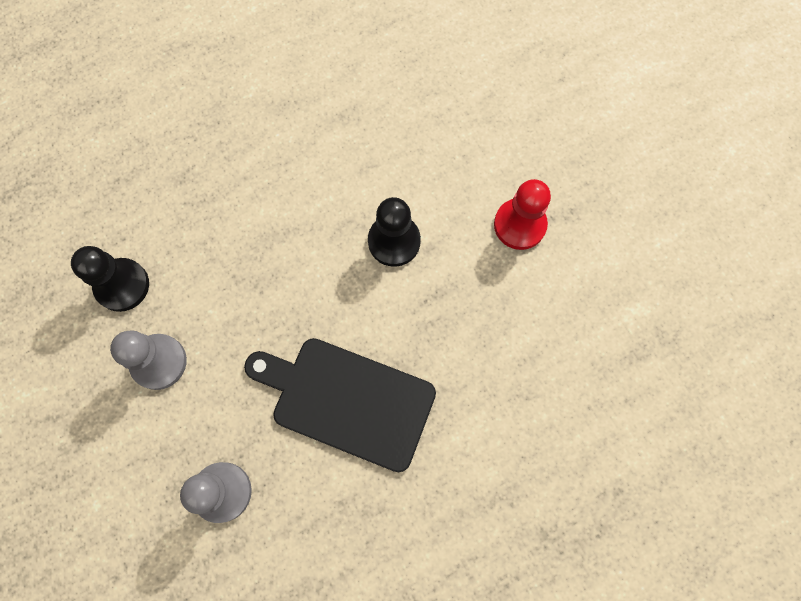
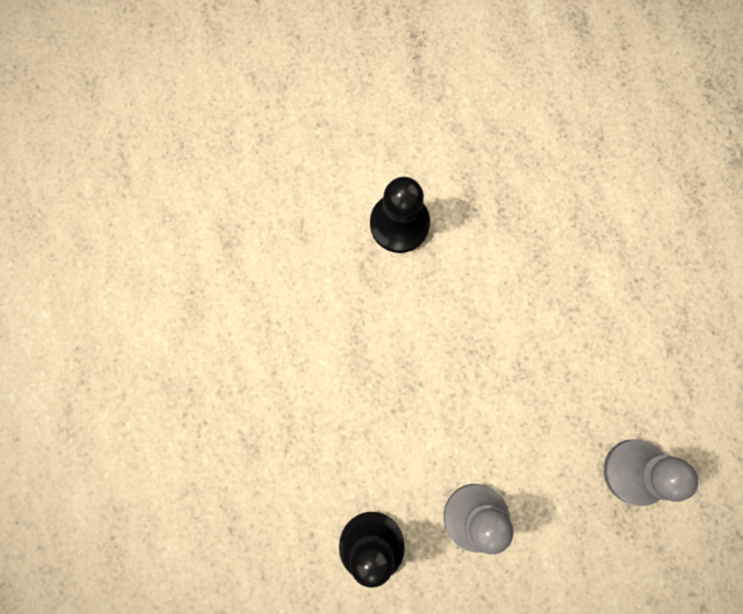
camera: 75 degrees left, 5 degrees up
(347, 400) = (565, 317): black cutting board -> none
(519, 225) = (416, 90): red pawn -> none

